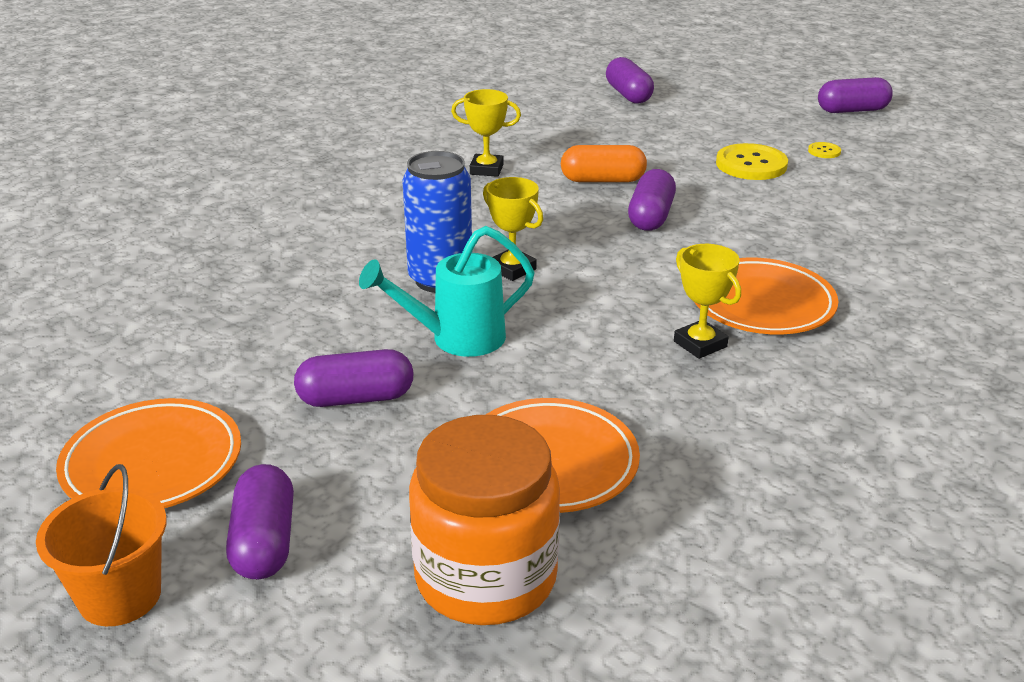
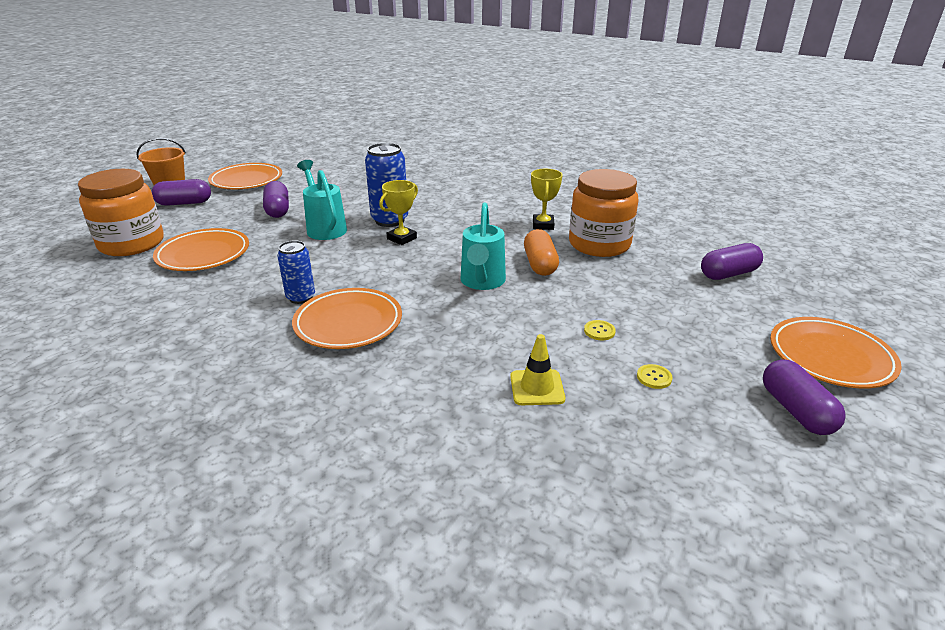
camera: 85 degrees right, 0 degrees up
(551, 143) = (599, 244): none -> orange jar
(651, 217) = (482, 282): purple capsule -> turquoise watering can
(700, 344) = (301, 297): yellow trophy -> blue can
(751, 164) = (599, 331): yellow button -> yellow button, size x0.46
(773, 86) = (830, 357): none -> orange plate
(857, 201) = (537, 388): none -> yellow traffic cone

